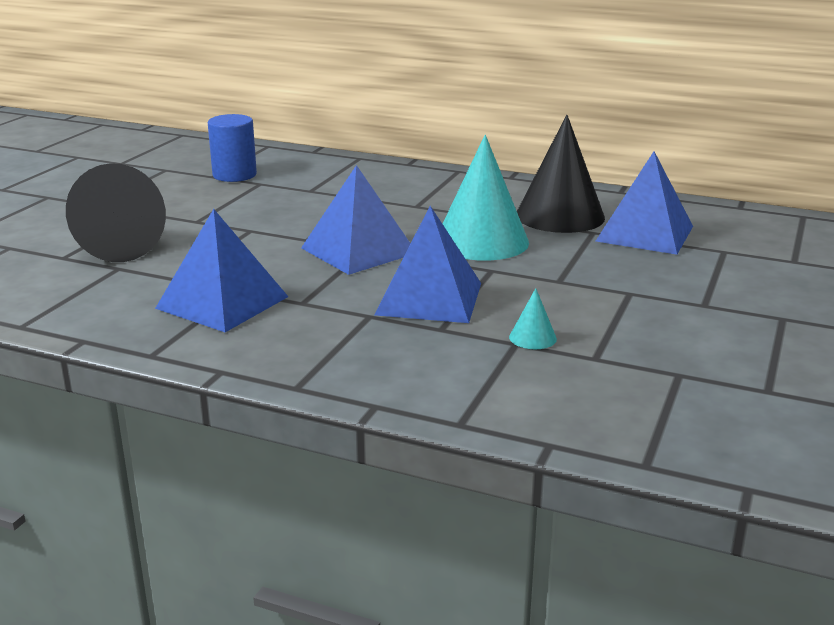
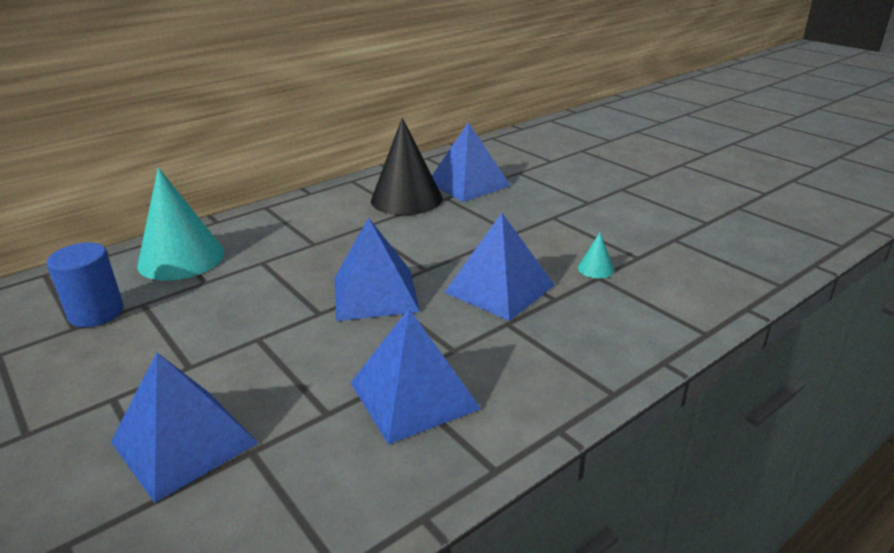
camera: 60 degrees left, 5 degrees up
(114, 246) = (184, 442): black cone -> blue pyramid
(481, 241) = (418, 239): turquoise cone -> turquoise cone (181, 258)

